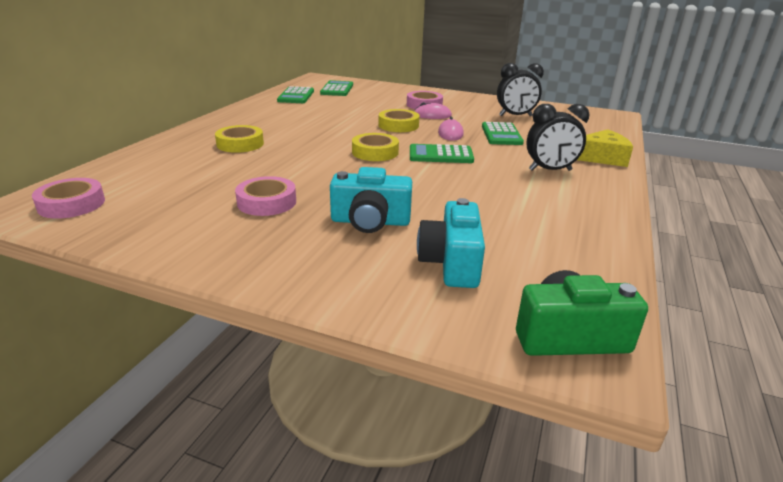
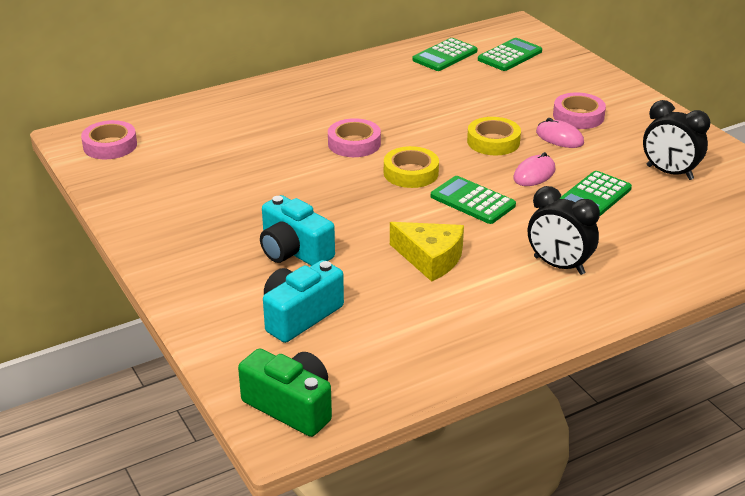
camera: 40 degrees right, 5 degrees up
(240, 144) = (300, 117): yellow tape -> none
(267, 202) = (241, 198): pink tape -> pink tape (354, 143)
(601, 157) = (656, 274): yellow cheese -> yellow cheese (430, 258)

